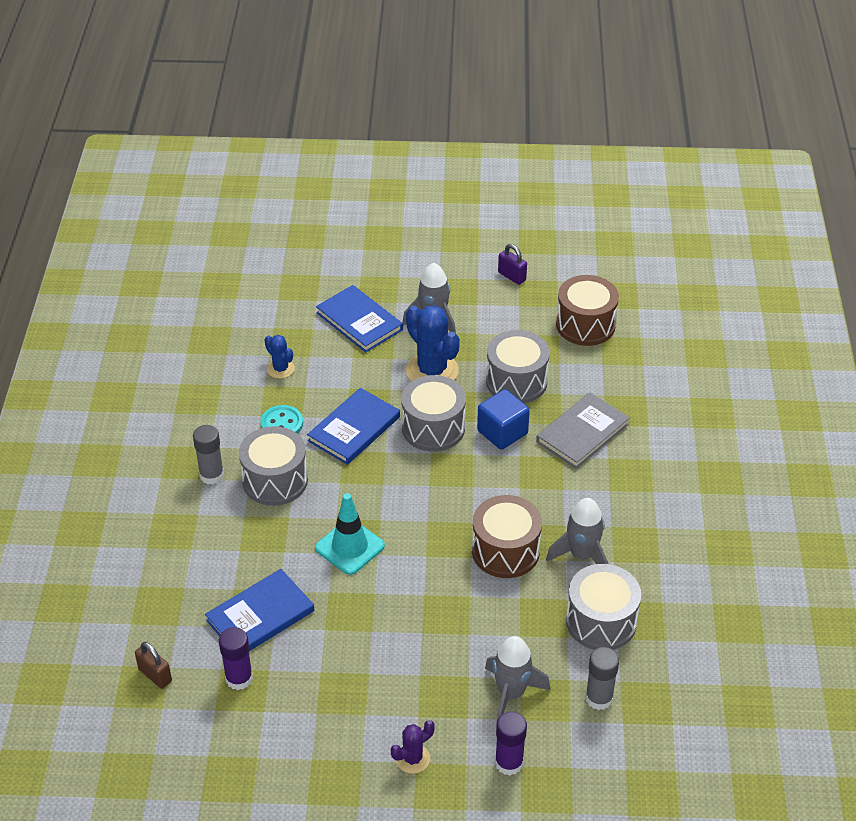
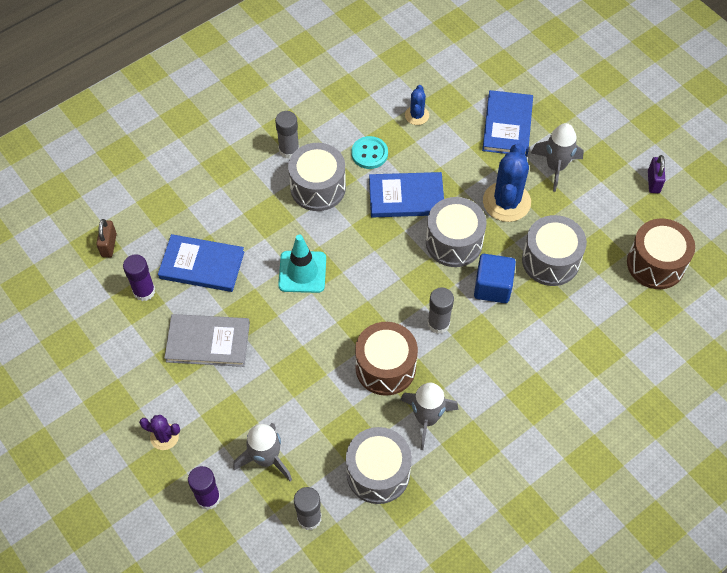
camera: 50 degrees right, 15 degrees up
(500, 489) = (438, 323): none -> grey glue stick
(582, 433) = (544, 338): grey book -> grey book (208, 342)

